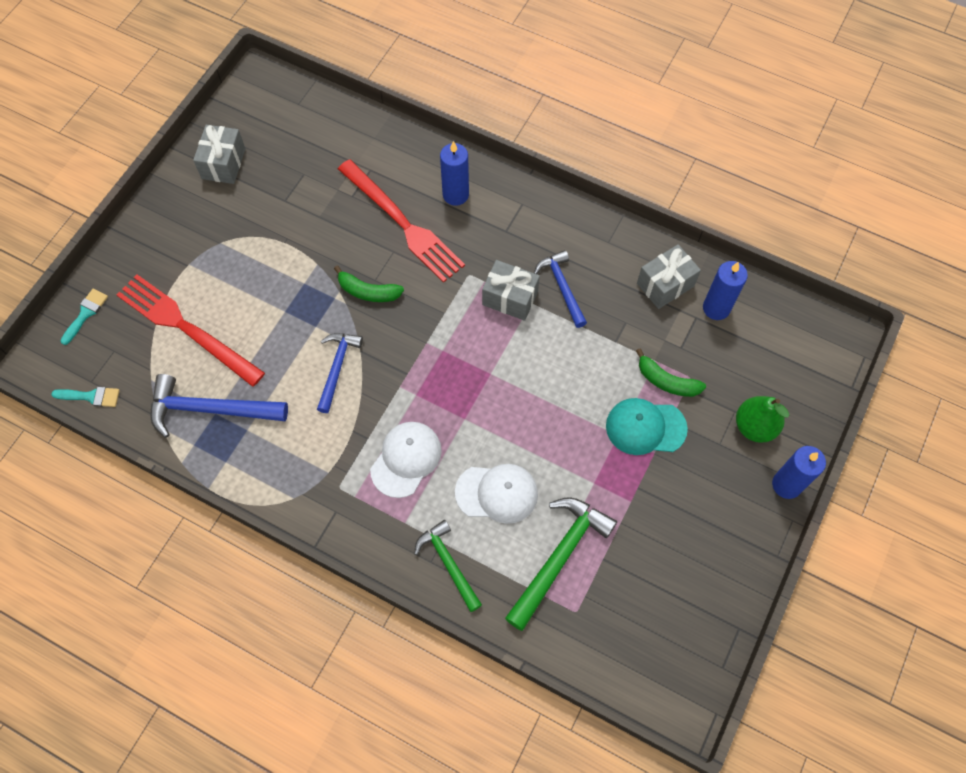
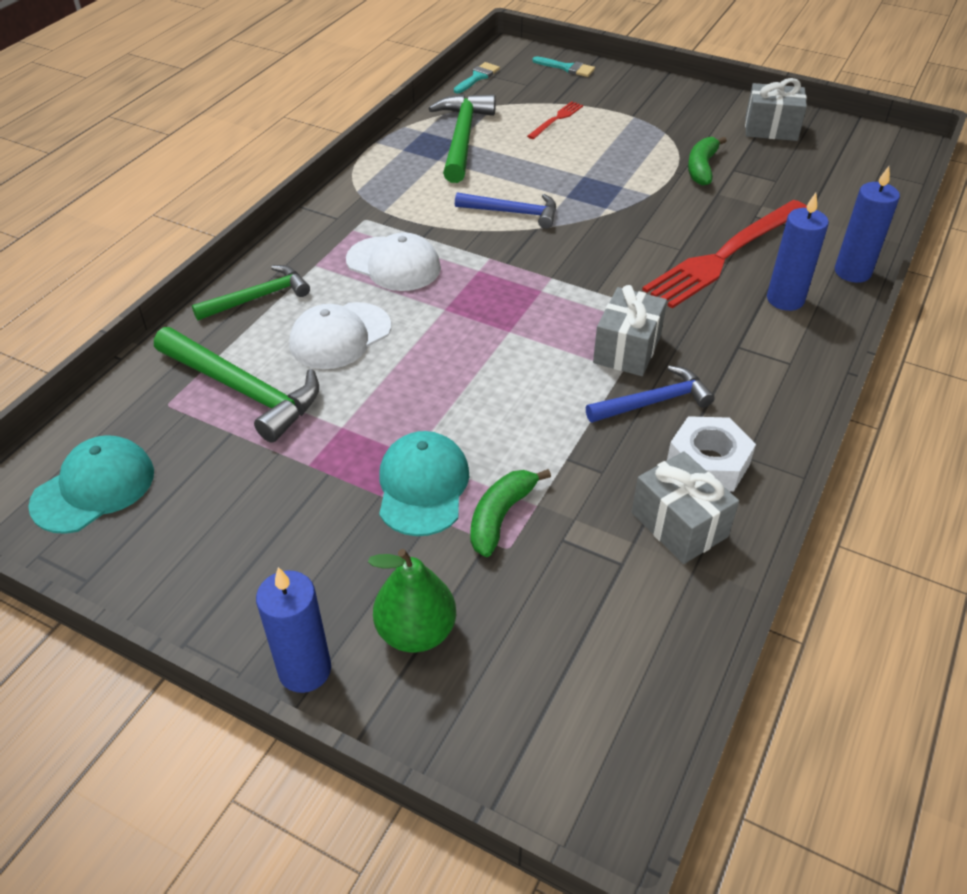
camera: 90 degrees right, 20 degrees down
(91, 396) = (477, 77): turquoise brush -> turquoise brush turned 150 degrees counterclockwise
(186, 328) = (556, 119): red fork -> red fork, size x0.44
(210, 409) = (462, 138): blue hammer -> green hammer
(368, 291) = (618, 231): green banana -> green banana (702, 168)
(497, 493) = (340, 336): white cap -> white cap turned 45 degrees clockwise
(615, 263) = (708, 463): none -> white nut
(662, 645) = (94, 488): none -> turquoise cap
(716, 308) = (644, 593): blue candle -> blue candle (852, 272)

